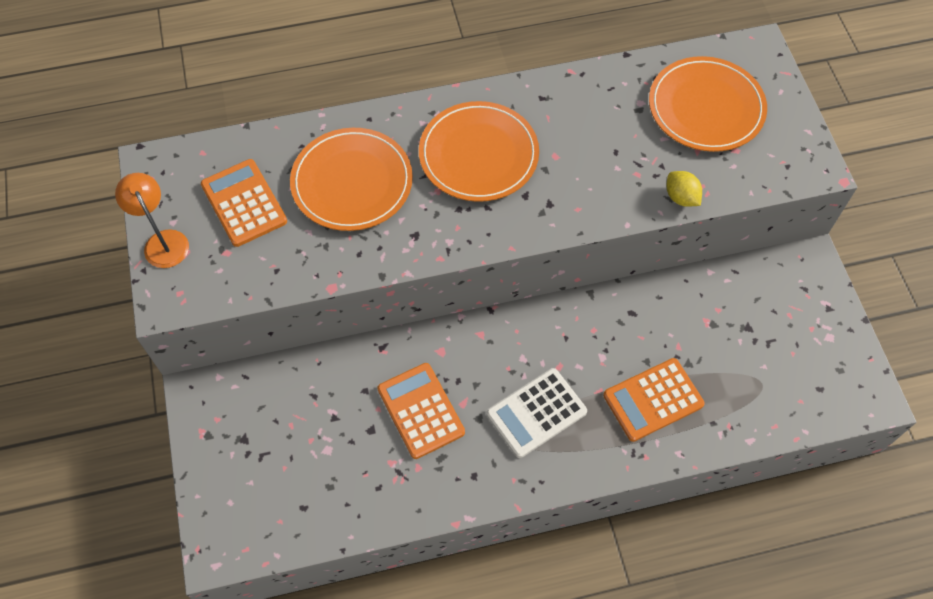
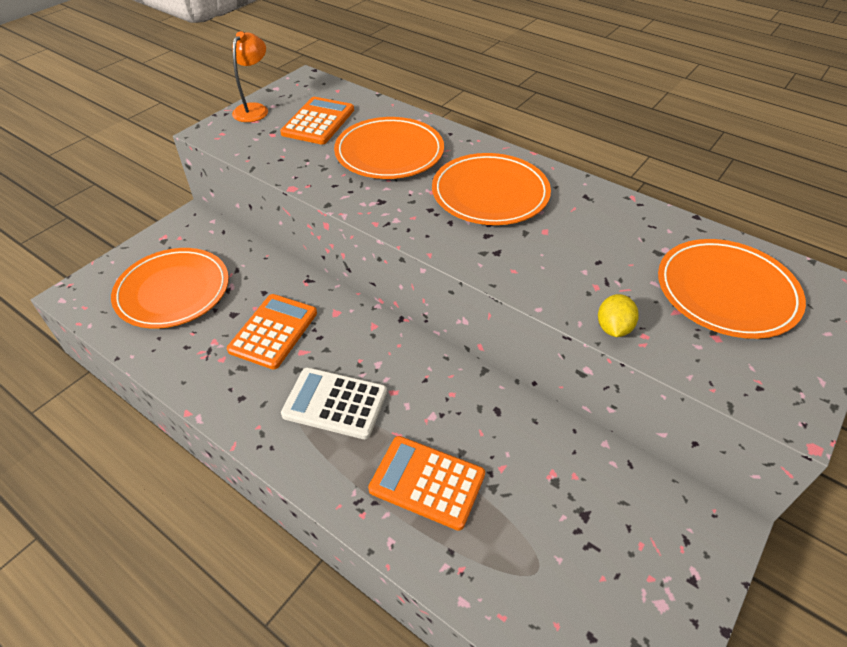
camera: 50 degrees right, 15 degrees down
(294, 463) = (173, 291): none -> orange plate

